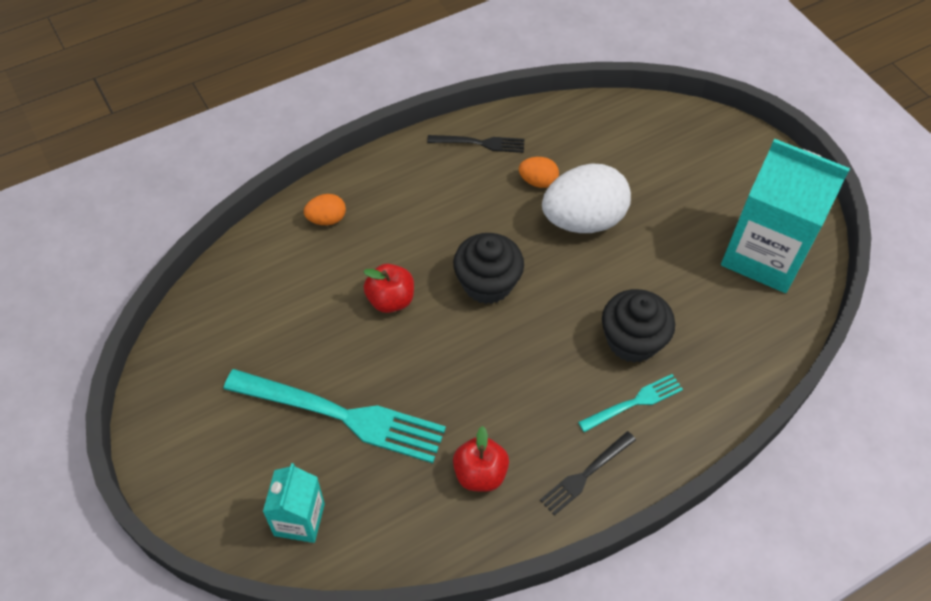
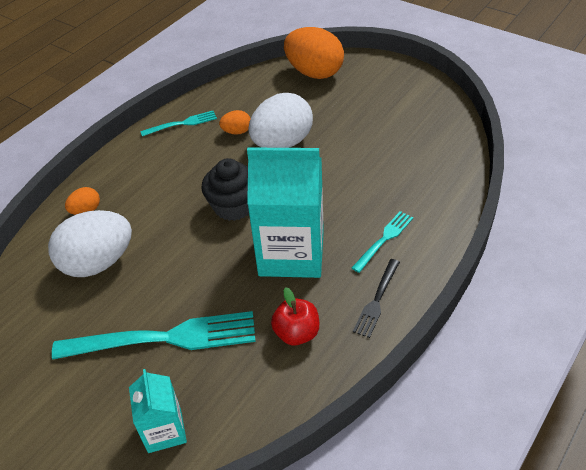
camera: 20 degrees left, 10 degrees down
(313, 292) = (98, 262): none -> white egg
(390, 300) = (164, 244): red apple -> none
(480, 143) = (182, 123): black fork -> turquoise fork
(632, 341) = (359, 202): black cupcake -> none
(672, 131) = (314, 73): none -> orange egg
(764, 255) = (417, 119): turquoise carton -> turquoise carton (291, 253)

